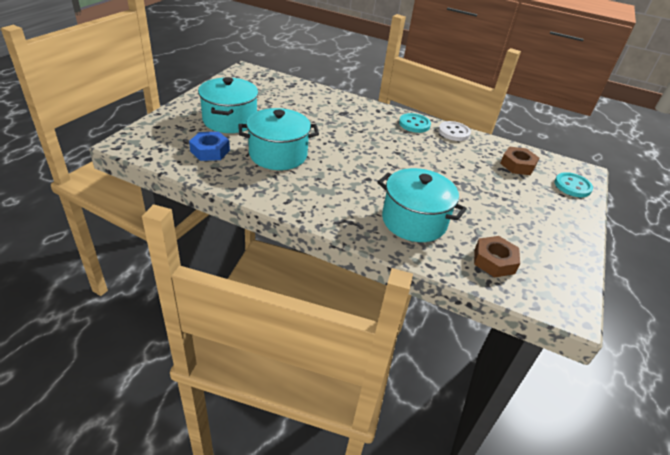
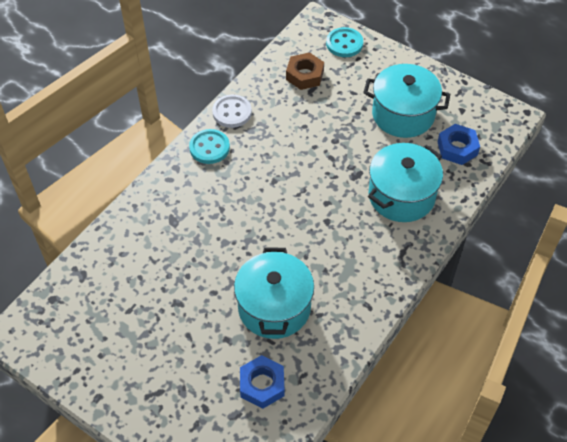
camera: 75 degrees left, 15 degrees up
(230, 120) = (184, 360): turquoise pot -> turquoise pot (403, 114)
(494, 261) = (457, 148): brown nut -> blue nut

